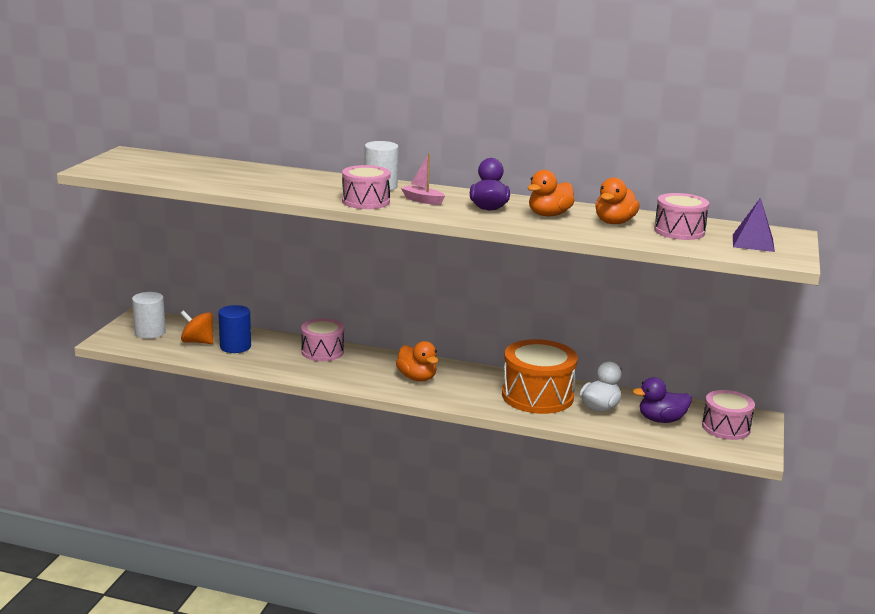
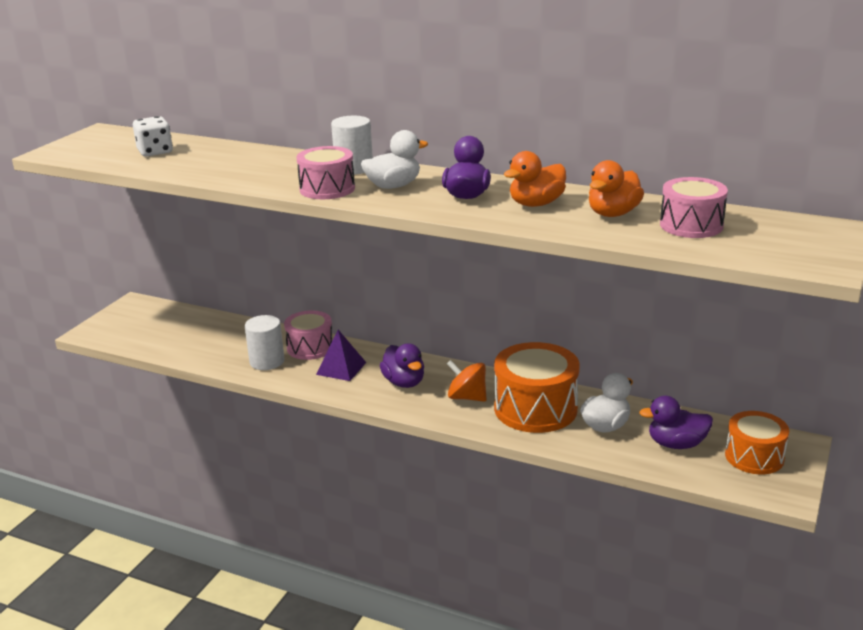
camera: 10 degrees right, 5 degrees up
(150, 332) = (137, 322): white cylinder -> white cylinder (267, 361)
(191, 170) = (155, 152): none -> white dice
(198, 342) = (182, 334): orange spinning top -> orange spinning top (467, 397)
(235, 347) = (219, 340): blue cylinder -> none
(417, 378) = (404, 382): orange duck -> purple duck
(422, 200) = (393, 186): pink boat -> white duck
(726, 427) = (754, 457): pink drum -> orange drum
(753, 243) = (782, 241): purple pyramid -> purple pyramid (341, 368)

